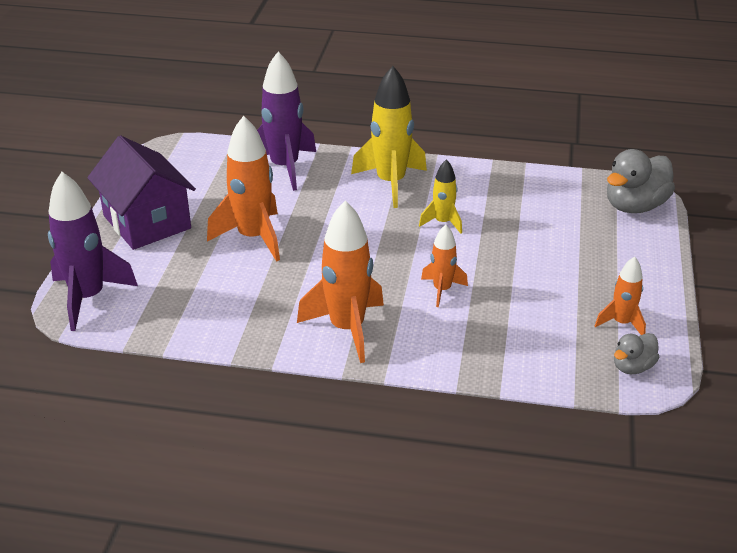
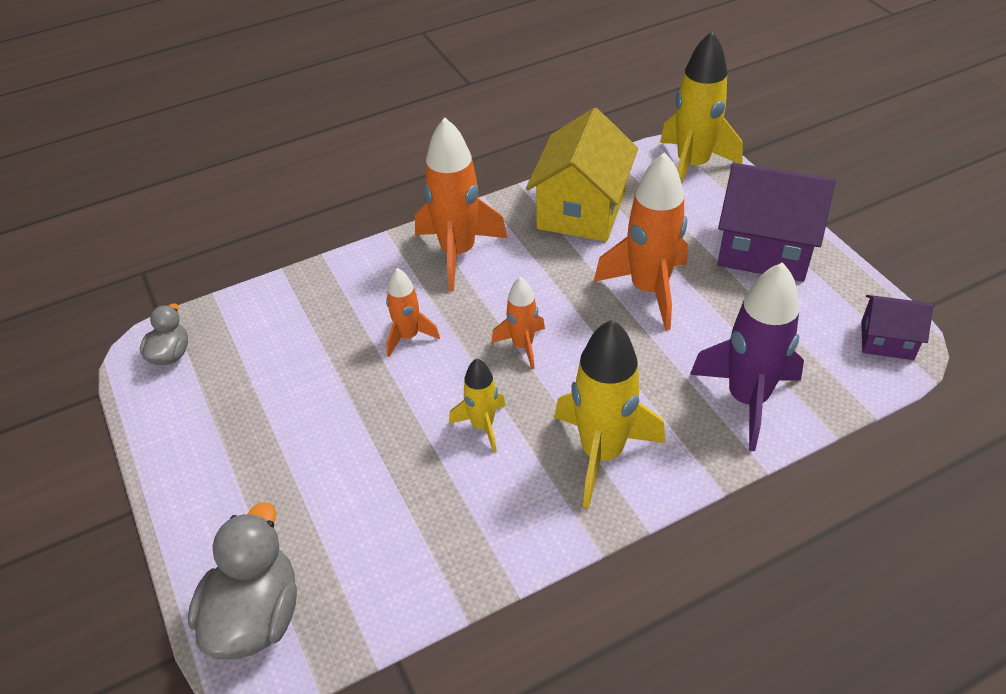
camera: 145 degrees right, 10 degrees up
(88, 298) = (692, 166): purple rocket -> yellow rocket
(172, 154) = (887, 340): none -> purple house
(217, 310) = (581, 210): none -> yellow house
(621, 323) = (200, 399): orange rocket -> orange rocket (522, 346)

